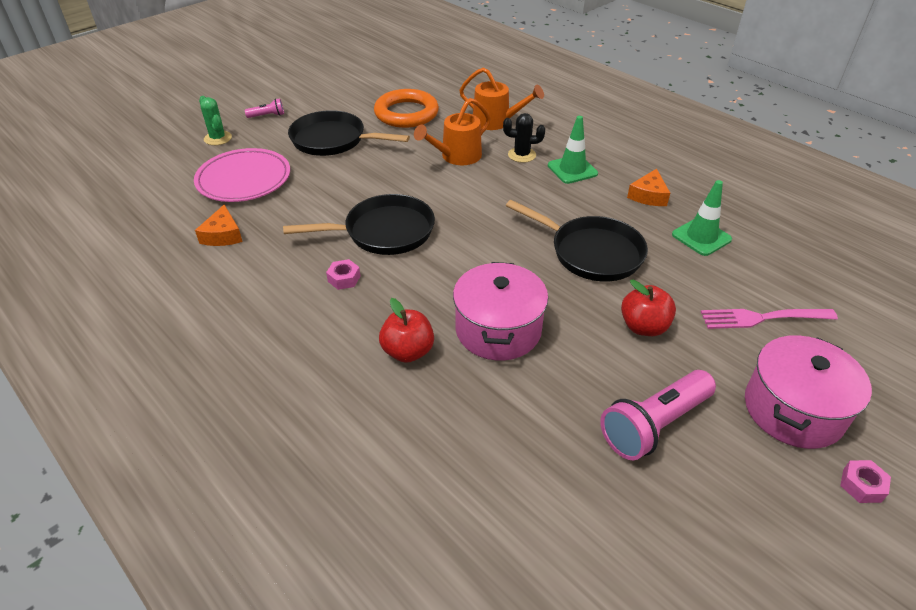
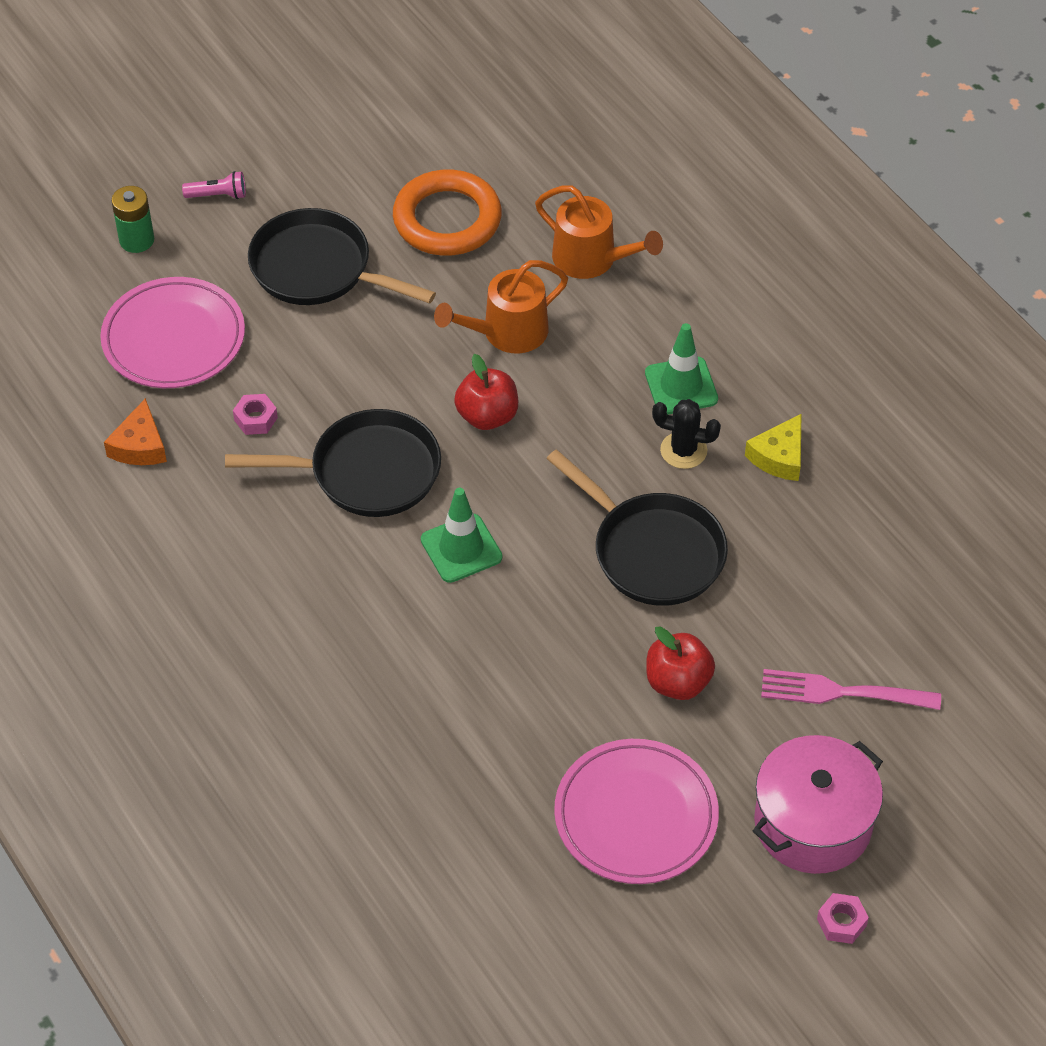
camera: 10 degrees right, 10 degrees up
(218, 138) = (136, 240): green cactus -> green battery
(344, 279) = (299, 547): pink nut -> pink nut (255, 419)
(408, 351) = (364, 673): red apple -> red apple (487, 416)
(498, 329) = (486, 658): pink pot -> none
(522, 155) = (611, 343): black cactus -> black cactus (683, 450)
(648, 195) = (779, 456): orange cheese -> yellow cheese
(654, 425) = (636, 816): pink flashlight -> pink plate
(701, 237) = (823, 547): green traffic cone -> green traffic cone (461, 548)

